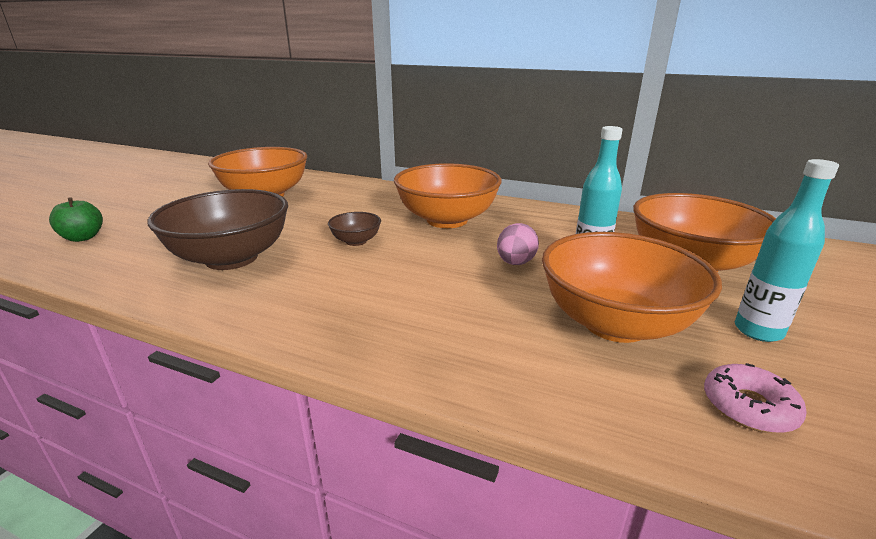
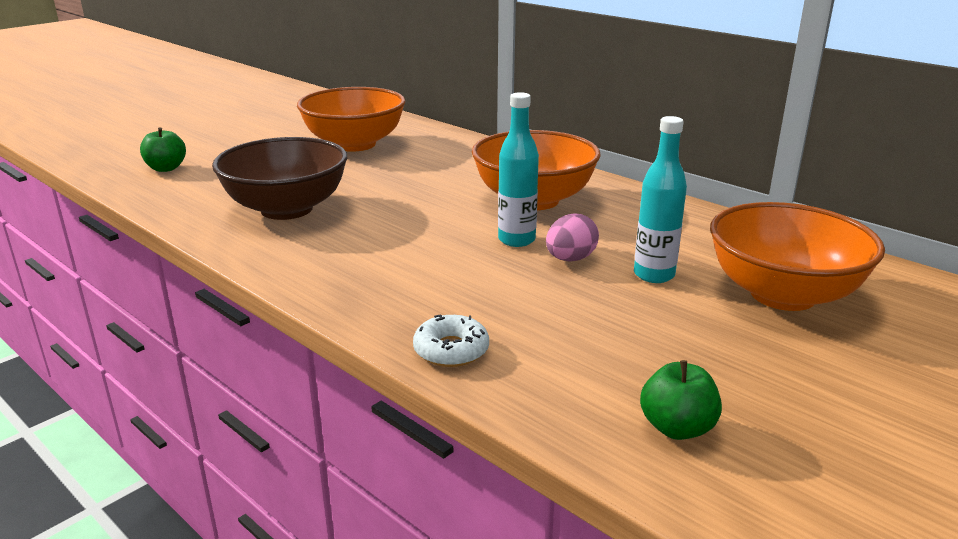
camera: 20 degrees right, 0 degrees up
(356, 241) = (417, 209): brown bowl -> none
(487, 372) = (451, 350): none -> white donut
(615, 323) = (619, 336): orange bowl -> none
(748, 407) = (677, 428): pink donut -> green apple
(758, 331) = (776, 373): turquoise bottle -> turquoise bottle (516, 240)

